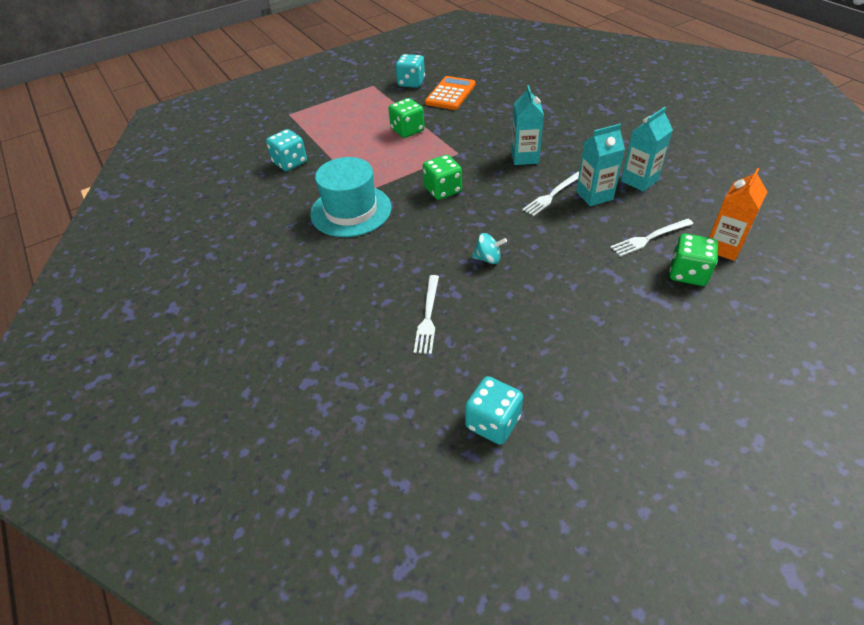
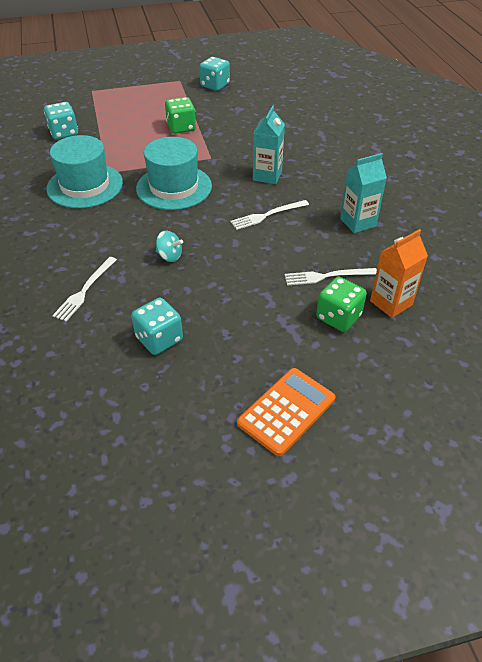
camera: 15 degrees right, 0 degrees up
(443, 190) = (174, 187): green dice -> turquoise hat
(450, 94) = (242, 103): orange calculator -> orange calculator (286, 411)
(493, 422) = (75, 391): turquoise dice -> turquoise dice (159, 339)
(594, 195) = (305, 225): turquoise carton -> none

